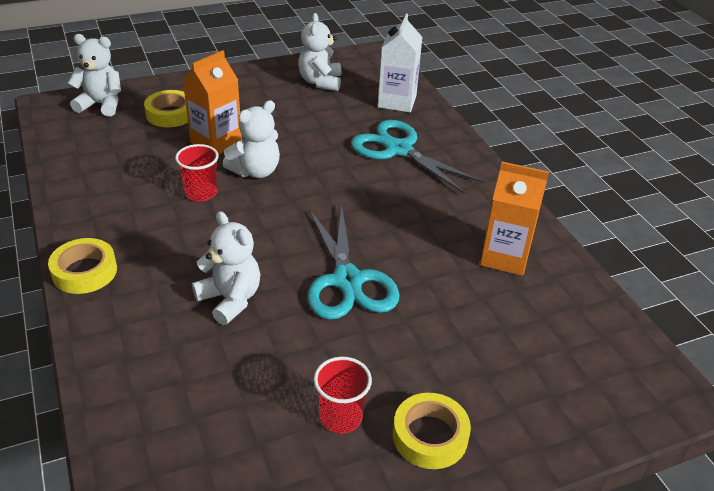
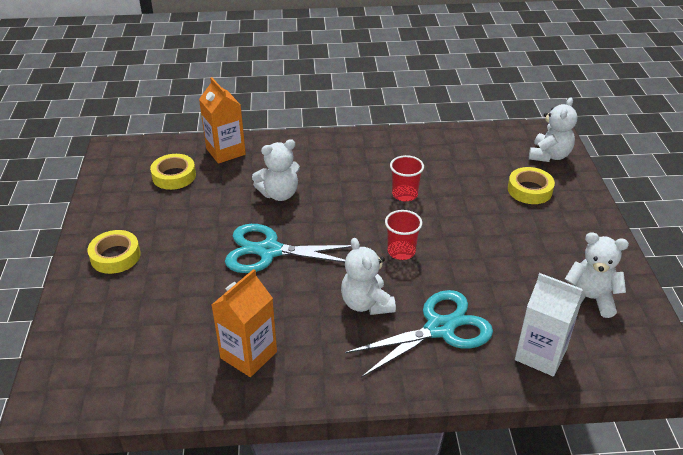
camera: 110 degrees right, 0 degrees up
(84, 271) = (335, 141): yellow tape -> yellow tape (174, 176)
(216, 142) = (477, 210): orange carton -> orange carton (225, 151)
(255, 171) = (427, 226): white teddy bear -> white teddy bear (366, 304)
(341, 417) = (155, 223): red cup -> red cup (401, 251)

